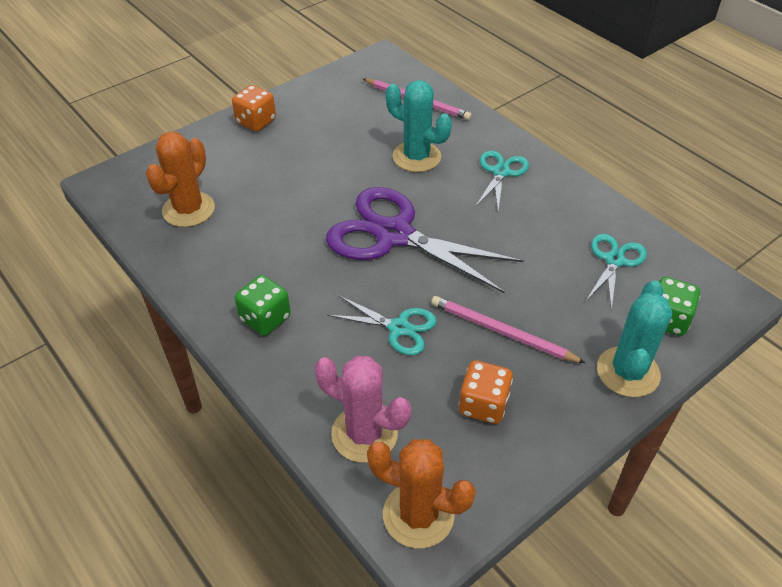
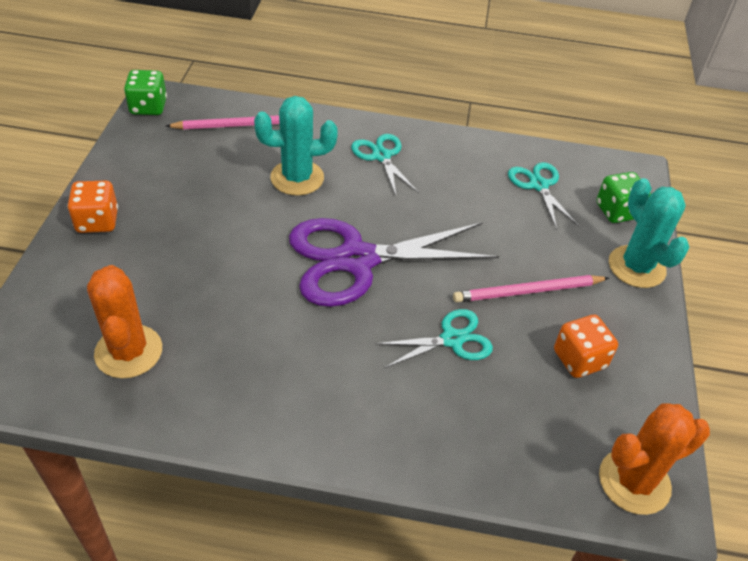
camera: 45 degrees left, 0 degrees up
(265, 318) = (332, 408): green dice -> green dice (148, 107)
(364, 434) = (527, 448): pink cactus -> none

